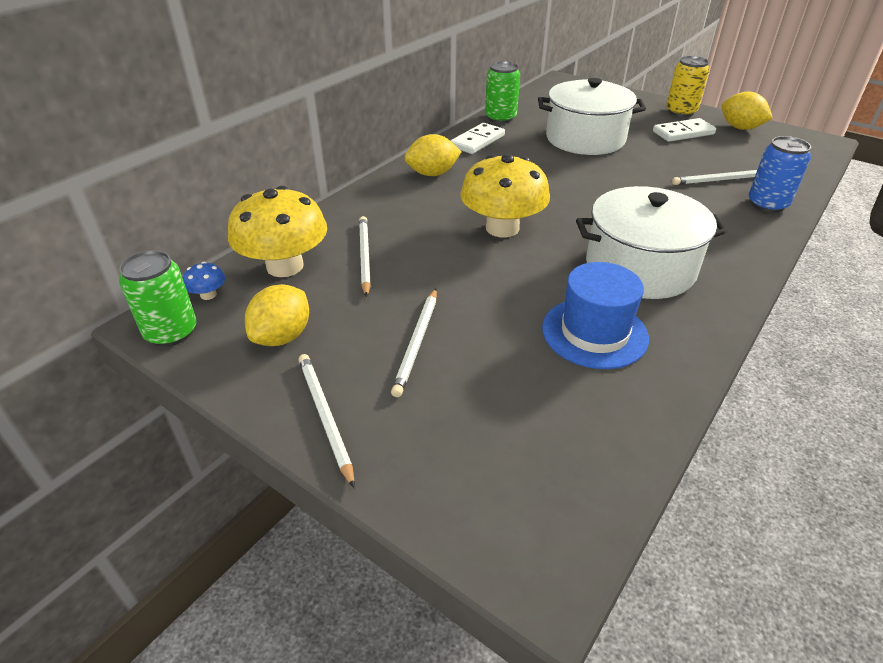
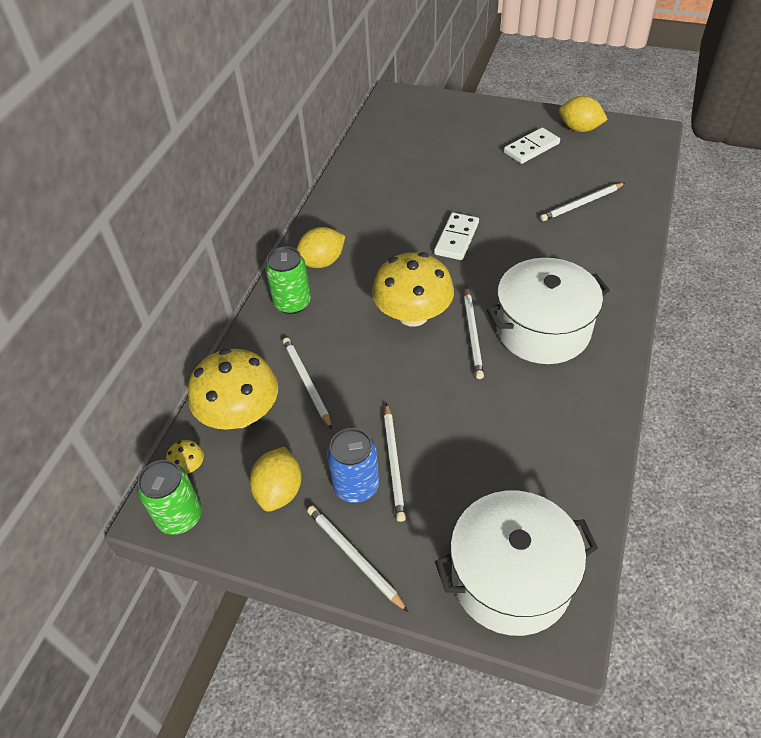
camera: 15 degrees left, 10 degrees up
(208, 295) = (189, 466): blue mushroom -> yellow mushroom
(477, 141) = (346, 206): white domino -> white domino (456, 238)
(500, 118) = (355, 167): green can -> green can (292, 303)
(558, 255) = (473, 334): none -> white pencil
(585, 139) = (446, 178): white pot -> white pot (511, 578)
(594, 332) = (529, 410): blue hat -> none
(680, 112) = (521, 118): yellow can -> none
(767, 204) = (625, 226): blue can -> blue can (356, 485)

